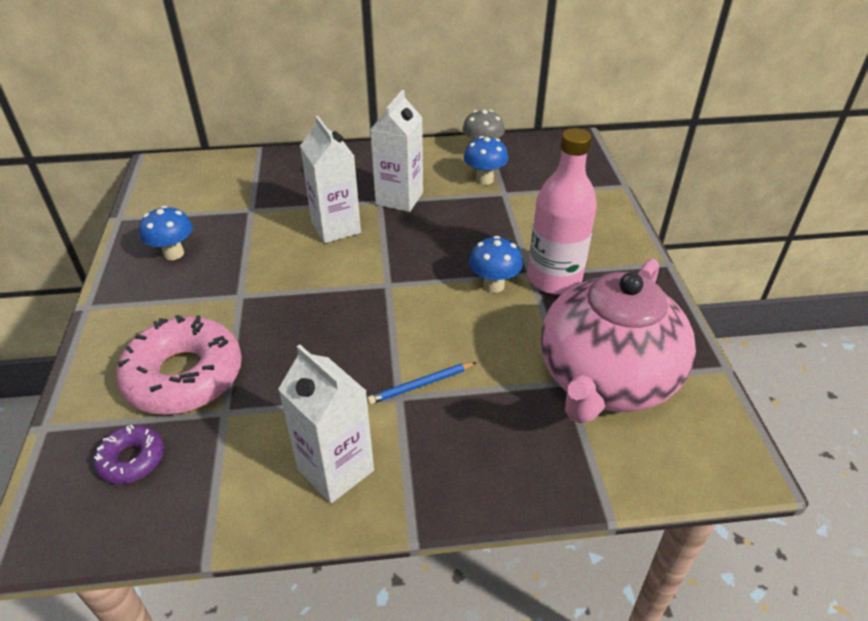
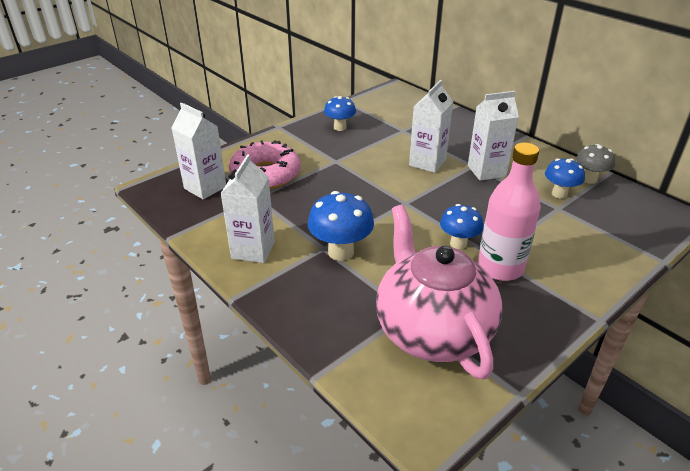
camera: 55 degrees right, 5 degrees down
(132, 459) = (205, 187): purple donut -> white carton
(421, 384) = (341, 252): blue pencil -> blue mushroom
(606, 379) = (432, 330): pink teapot -> pink teapot turned 75 degrees clockwise

